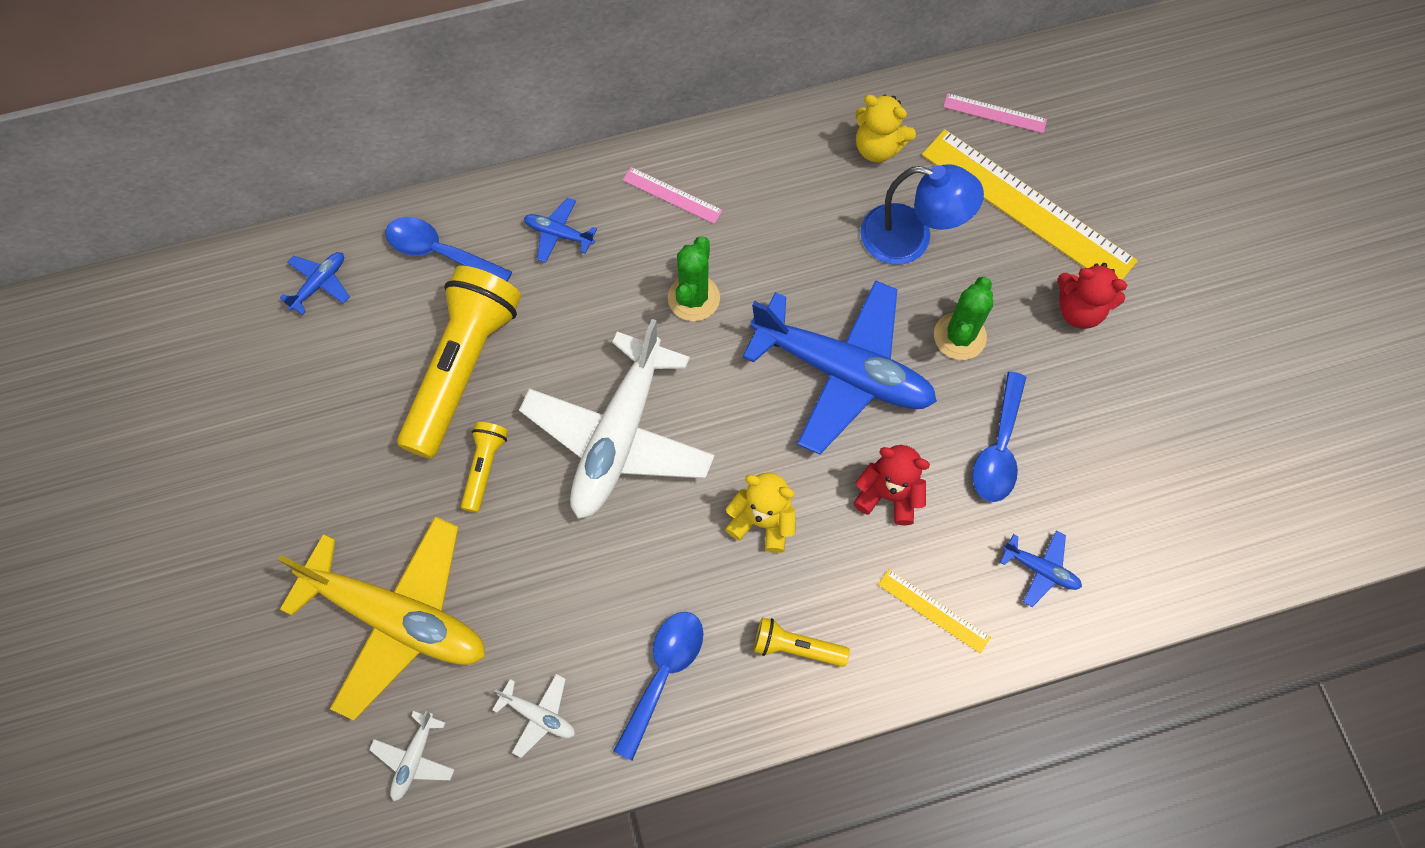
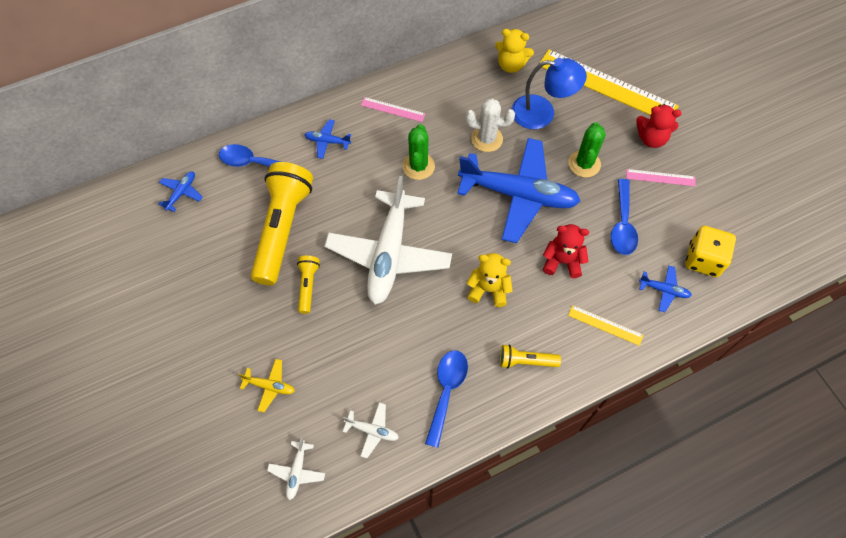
camera: 10 degrees left, 5 degrees down
(398, 618) = (270, 386): yellow plane -> yellow plane, size x0.40
(811, 269) = (486, 139): none -> white cactus
(994, 113) = (576, 36): pink ruler -> pink ruler (660, 177)
(1116, 529) = (703, 259): none -> yellow dice

